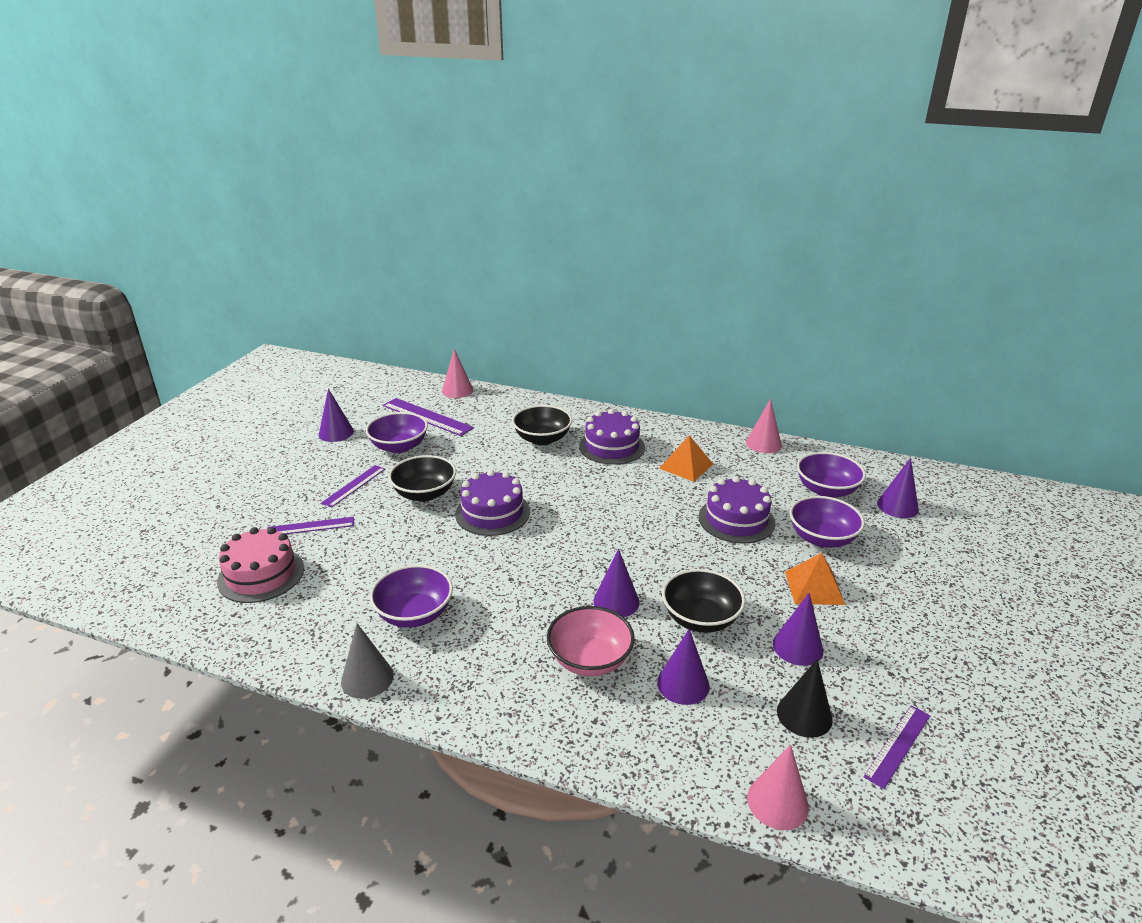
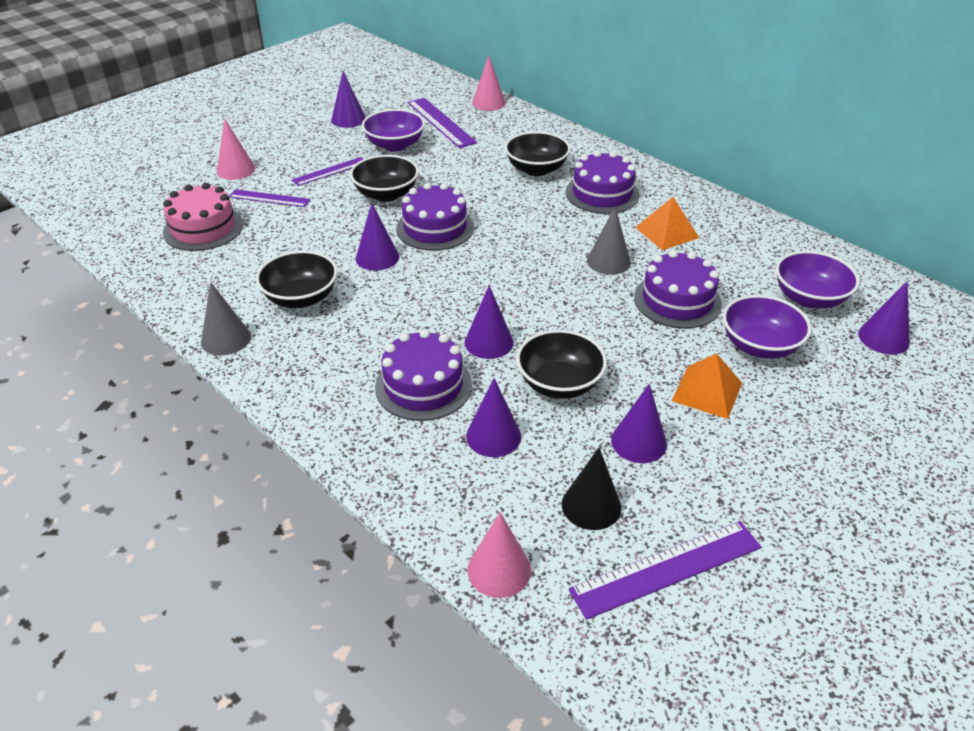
camera: 25 degrees right, 10 degrees up
(414, 614) = (301, 298): purple bowl -> black bowl
(459, 554) = (377, 257): none -> purple cone
(590, 659) = (423, 386): pink bowl -> purple cake
(660, 502) = (608, 261): none -> grey cone
(763, 444) = (776, 230): pink cone -> pink cone (236, 169)
(898, 745) = (666, 568): purple ruler -> purple ruler, size x1.56

